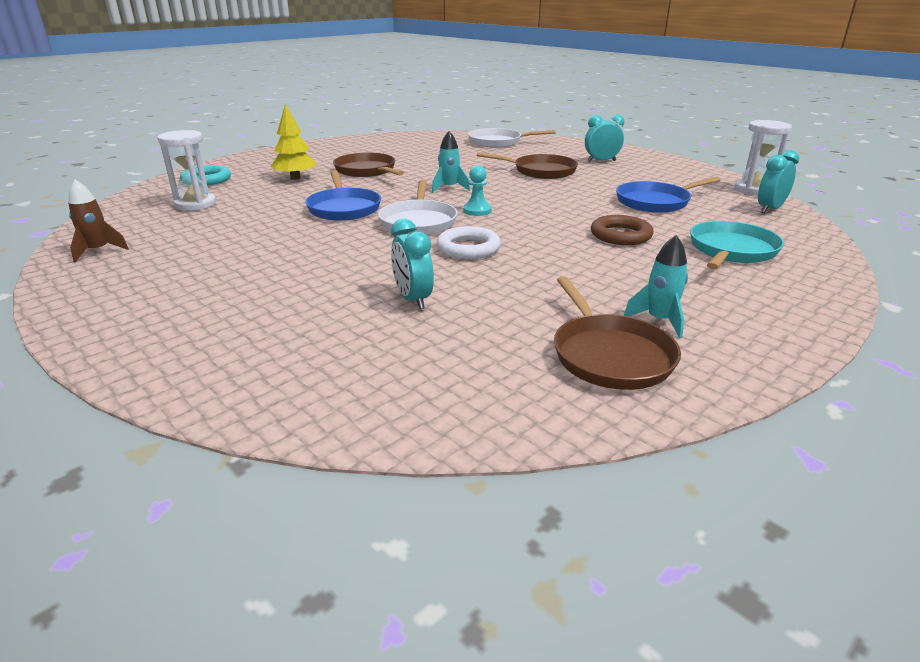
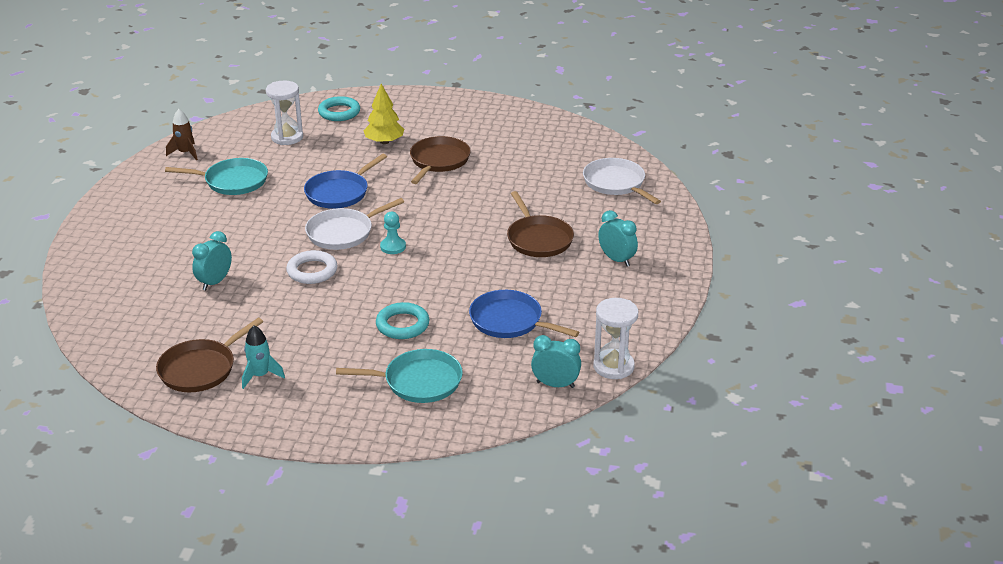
camera: 55 degrees right, 5 degrees up
(217, 243) = (233, 181): none -> turquoise pan
(449, 188) = (435, 215): turquoise rocket -> none
(621, 235) = (402, 325): brown ring -> turquoise ring

